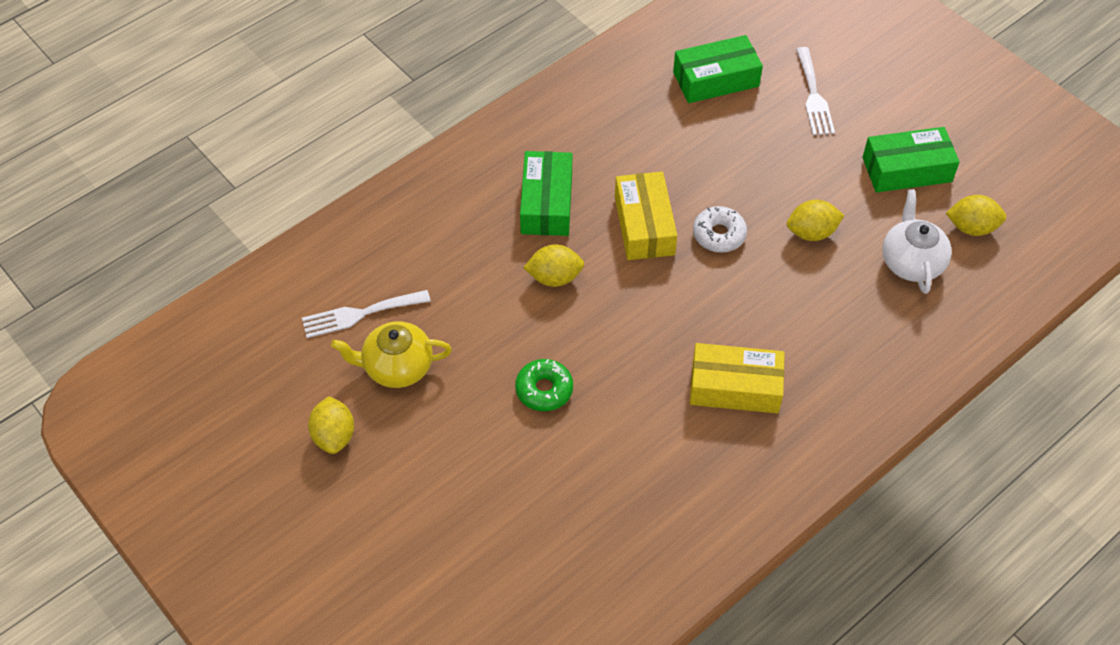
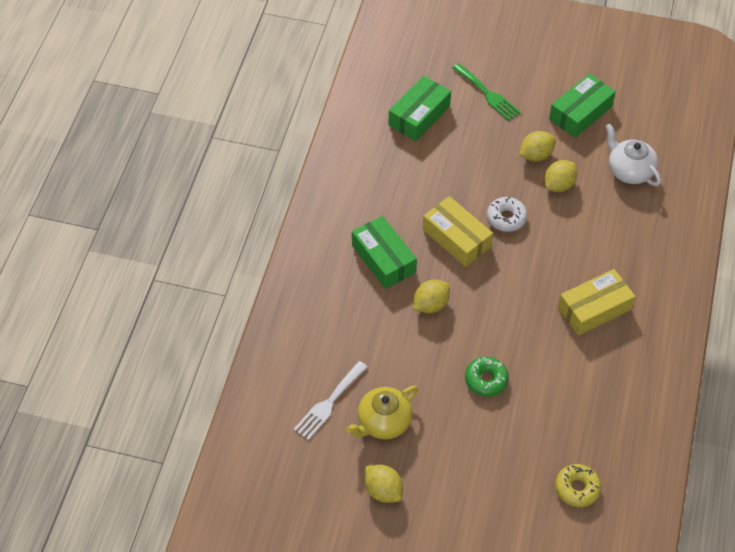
camera: 35 degrees left, 0 degrees up
(541, 567) = (577, 488): none -> yellow donut
(813, 96) = (488, 94): white fork -> green fork
(971, 227) = (645, 129): yellow lemon -> yellow lemon (536, 155)

